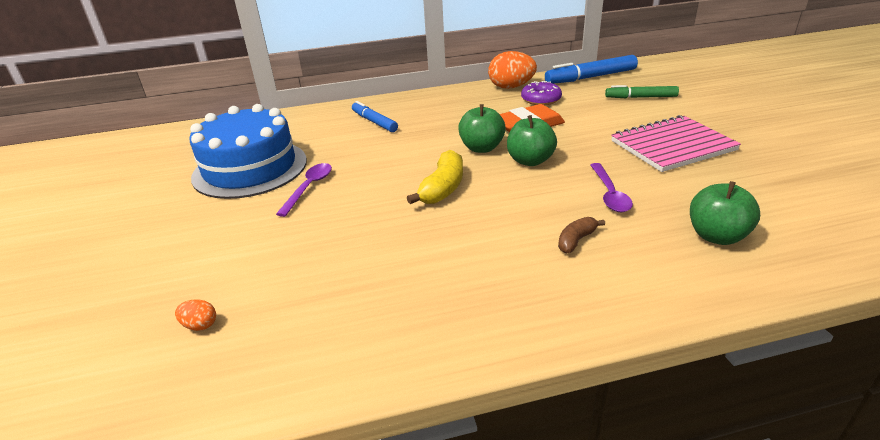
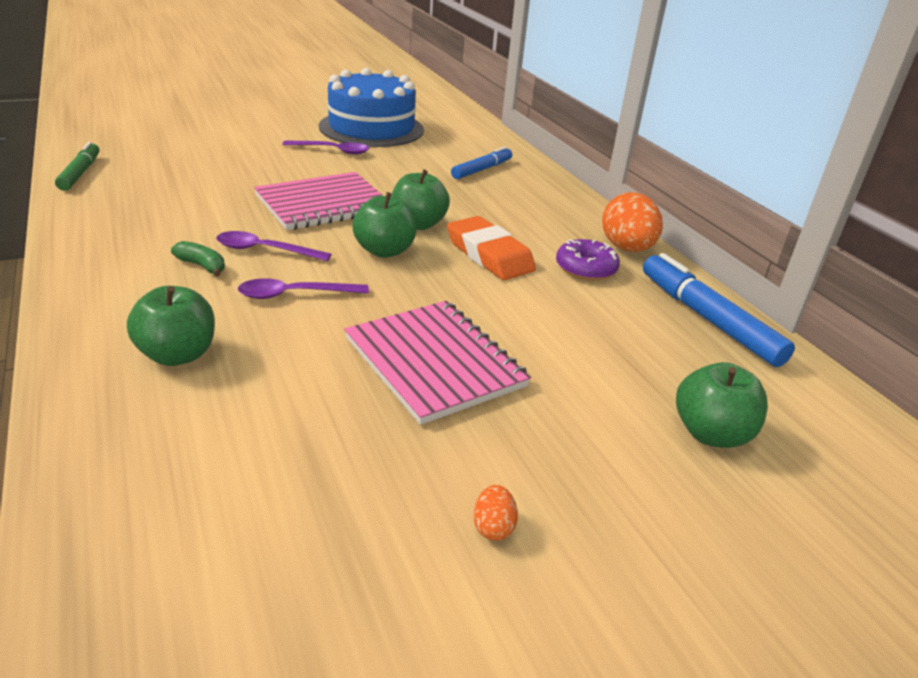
camera: 75 degrees right, 0 degrees up
(200, 325) = (152, 135): orange egg -> orange egg (493, 527)
(443, 188) = (323, 204): yellow banana -> pink notebook
(539, 211) = (265, 250): none -> purple spoon
(576, 240) = (202, 266): brown banana -> green banana
(640, 97) = (631, 359): green marker -> green marker (80, 173)
(695, 88) = (711, 433): none -> green apple

